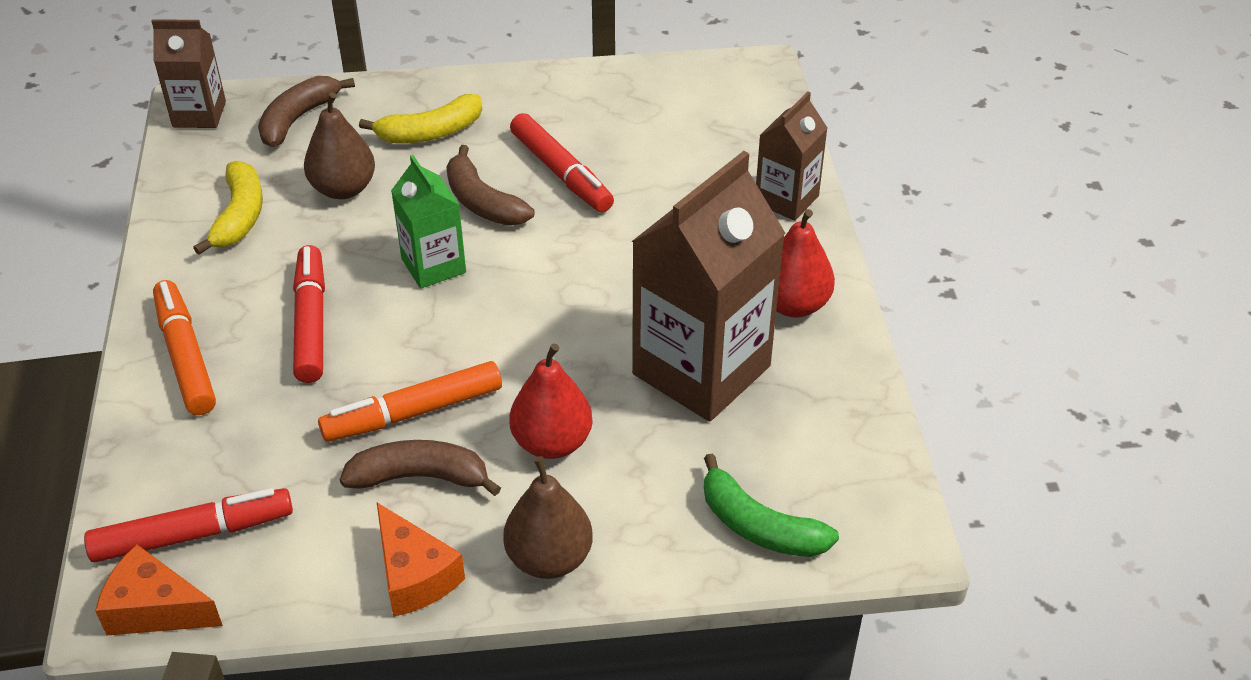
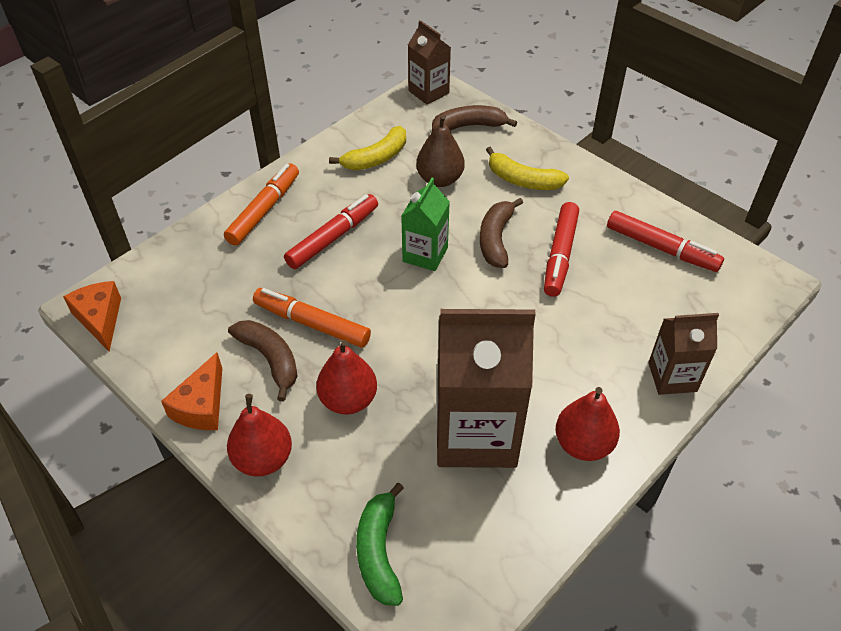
camera: 50 degrees right, 5 degrees up
(193, 535) = (155, 298): red marker -> red marker (661, 248)
(549, 558) = (263, 459): brown pear -> red pear

